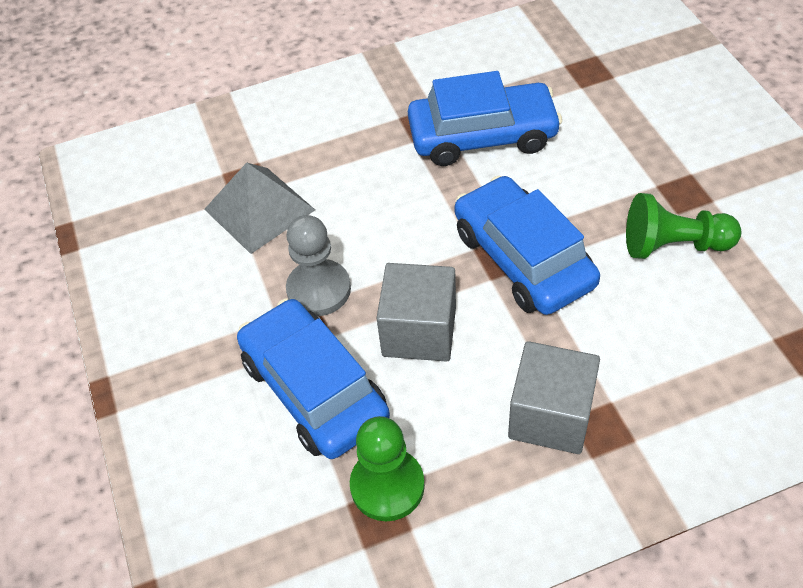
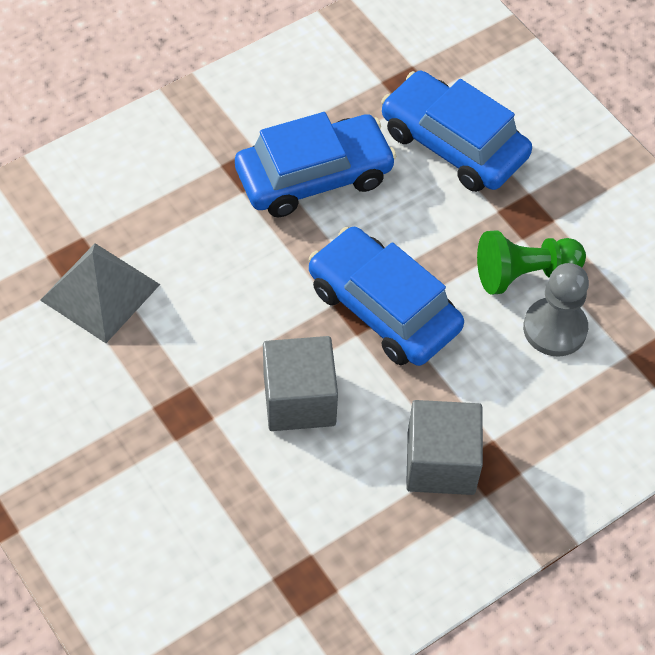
camera: 20 degrees left, 5 degrees up
(314, 389) = (212, 475): blue car -> blue car (453, 144)
(319, 290) = (188, 372): grey pawn -> grey pawn (554, 328)
(387, 486) = (306, 555): green pawn -> none

